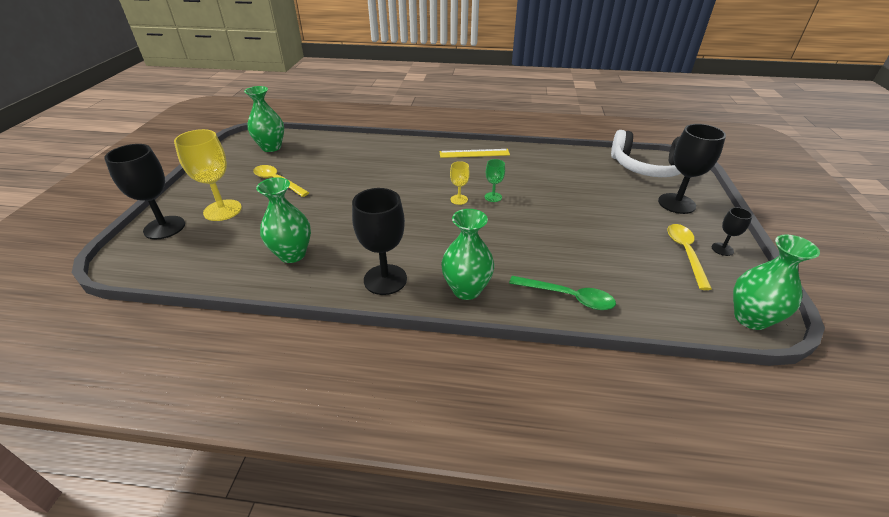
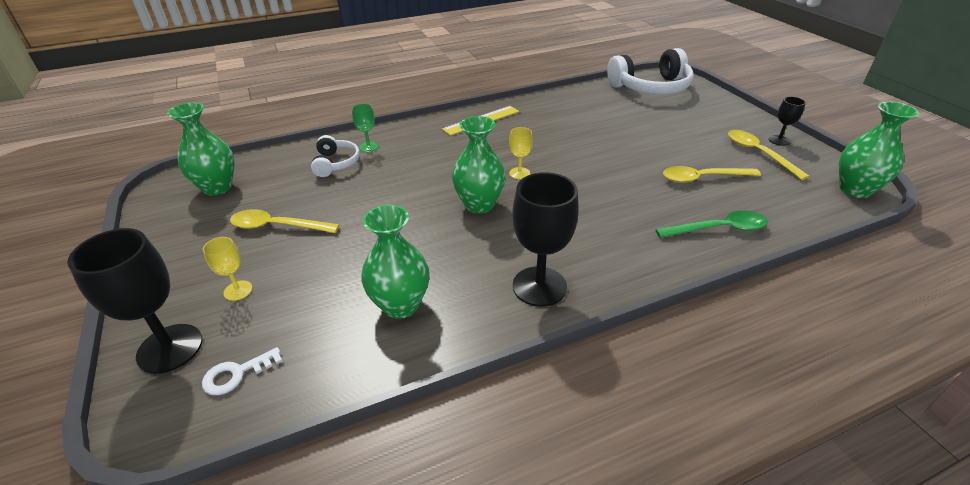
camera: 30 degrees left, 0 degrees up
(178, 254) = (237, 374): none -> white key
(222, 210) = (238, 290): yellow goblet -> yellow goblet, size x0.51
(348, 154) = (336, 163): none -> white headphones
(466, 289) = (628, 261): green vase -> green vase (479, 205)
(493, 197) = (550, 159): green goblet -> green goblet (368, 147)
(604, 254) = (702, 178): none -> yellow spoon
(676, 203) = (707, 113): black goblet -> none

